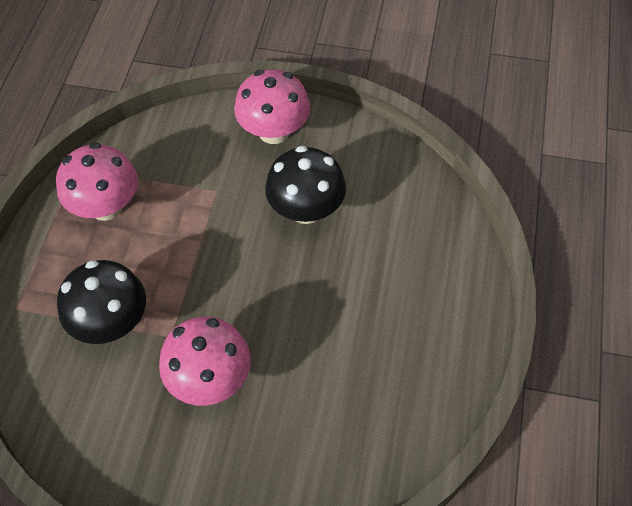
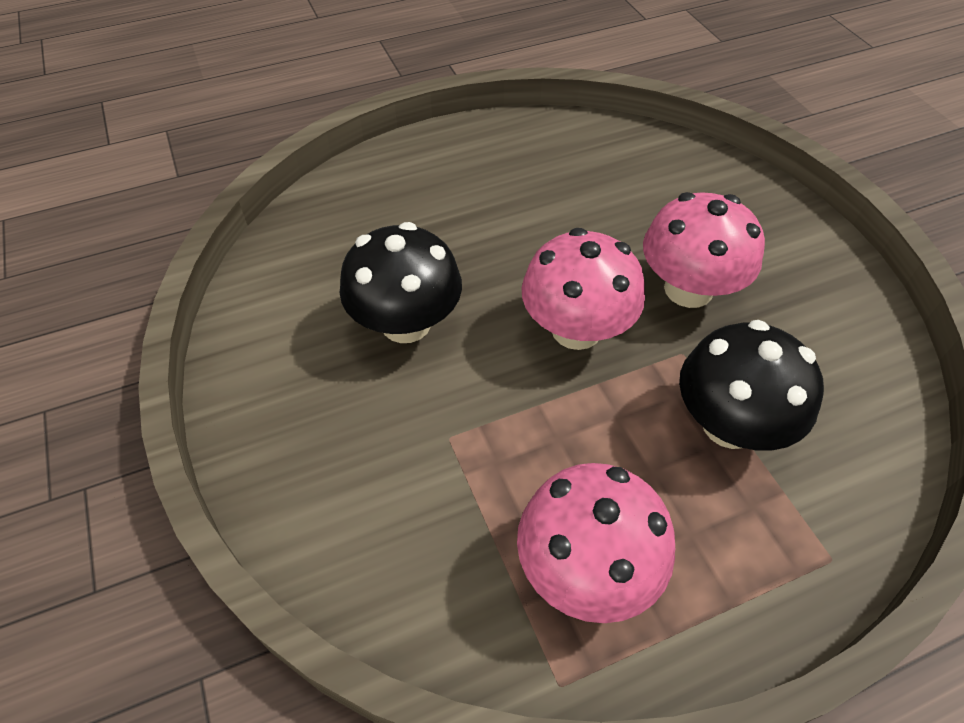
camera: 125 degrees left, 5 degrees down
(274, 131) = (293, 431): pink mushroom -> pink mushroom (576, 329)

